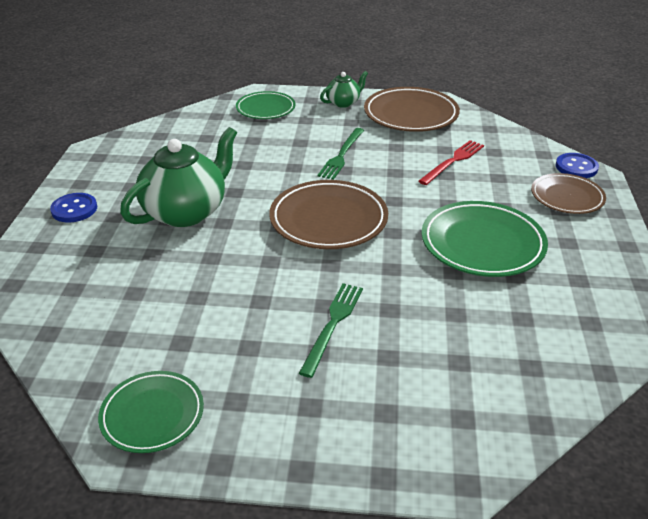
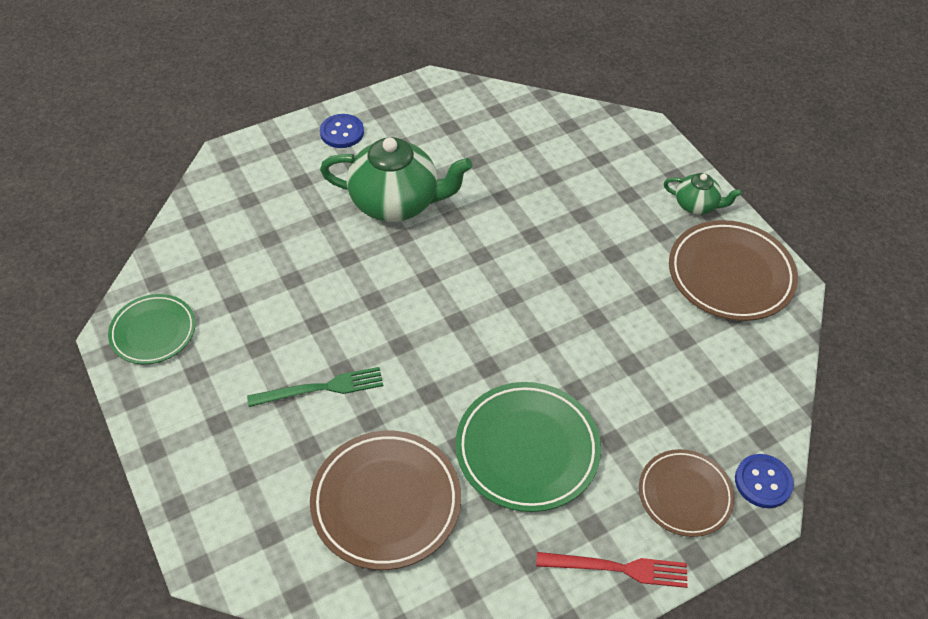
camera: 55 degrees right, 15 degrees up
(265, 109) = (619, 152): green plate -> none
(328, 220) = (467, 307): brown plate -> brown plate (386, 502)
(342, 155) = (588, 259): green fork -> none
(453, 161) = (664, 358): red fork -> red fork (618, 568)

